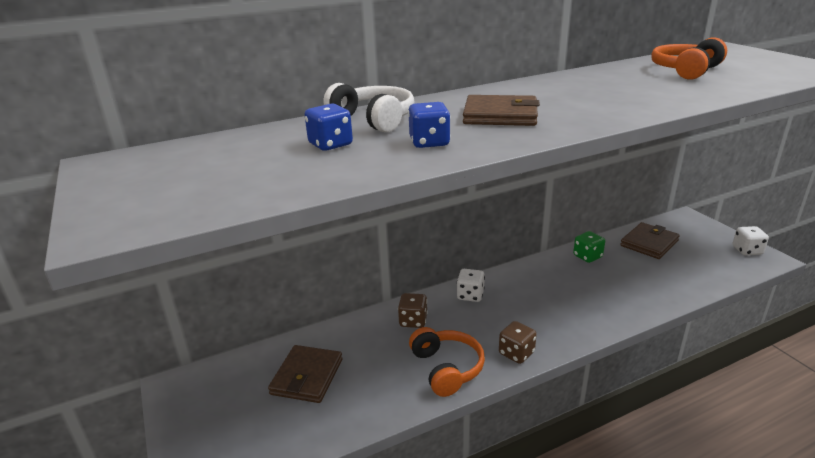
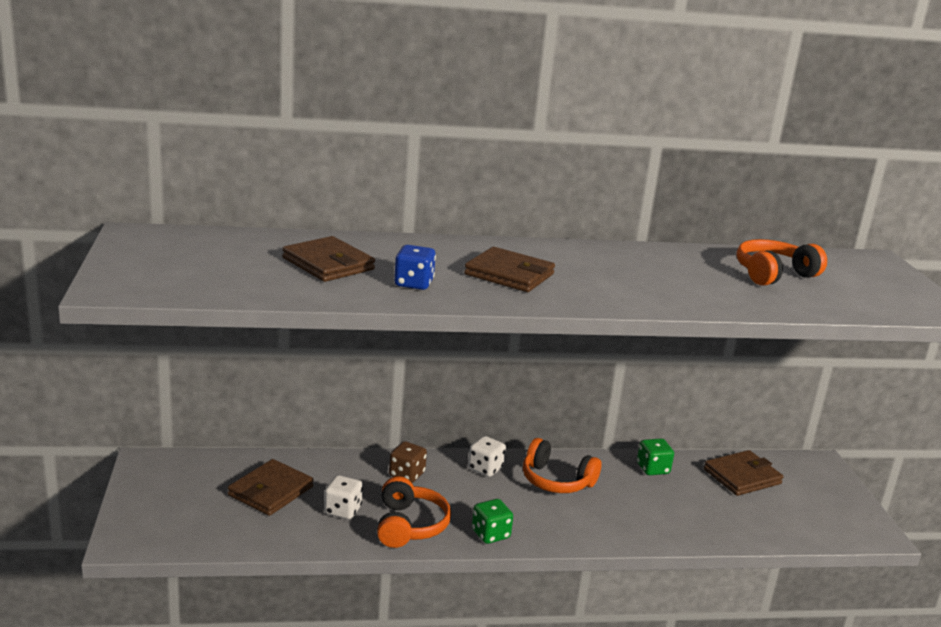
camera: 15 degrees right, 5 degrees down
(330, 144) = (328, 264): blue dice -> brown wallet
(374, 120) = (389, 249): white headphones -> none
(516, 353) = (490, 534): brown dice -> green dice
(529, 288) = (556, 481): none -> orange headphones
(747, 250) = (859, 518): white dice -> white dice (343, 510)

